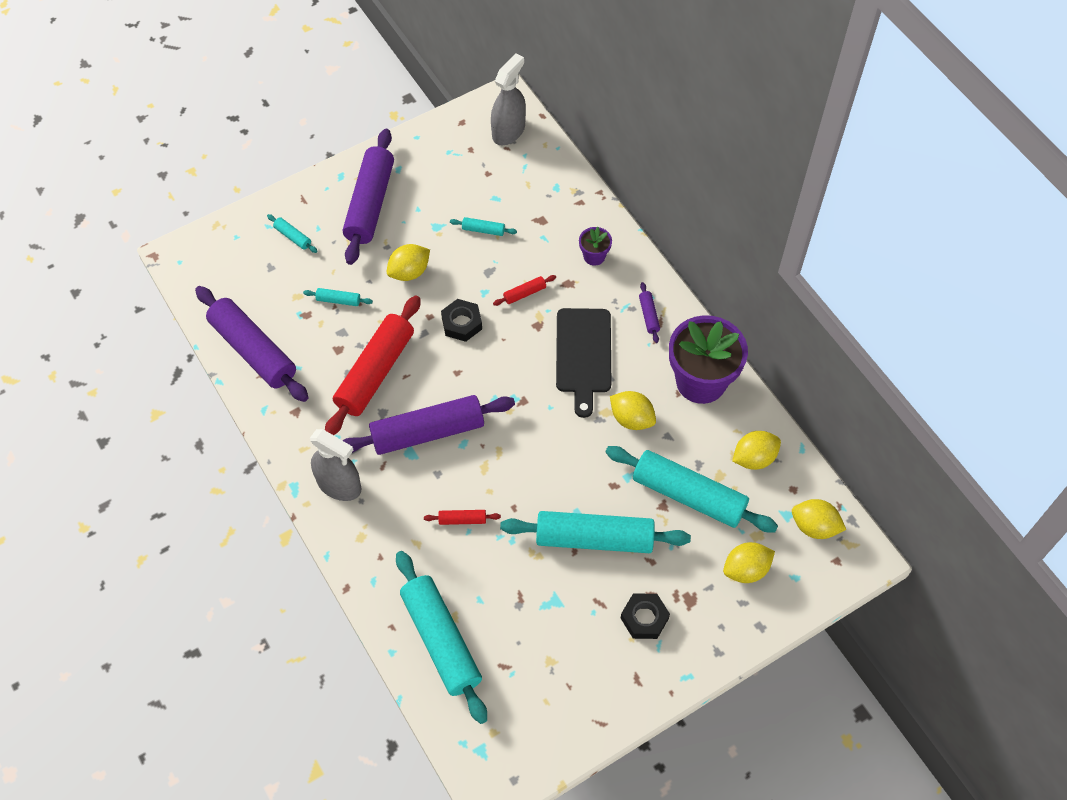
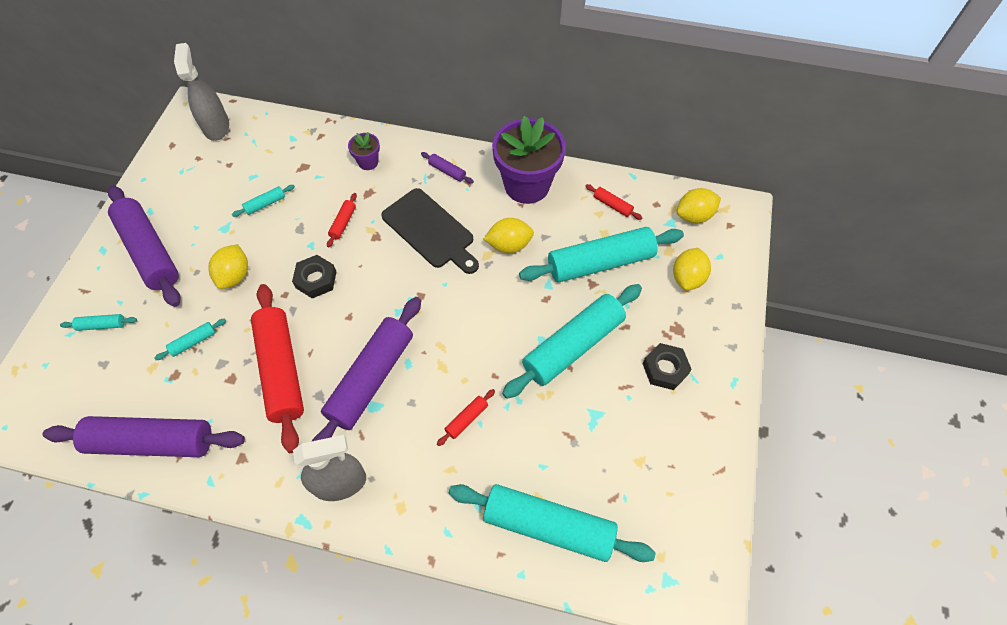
camera: 45 degrees left, 0 degrees up
(754, 458) = (612, 205): yellow lemon -> red rolling pin

